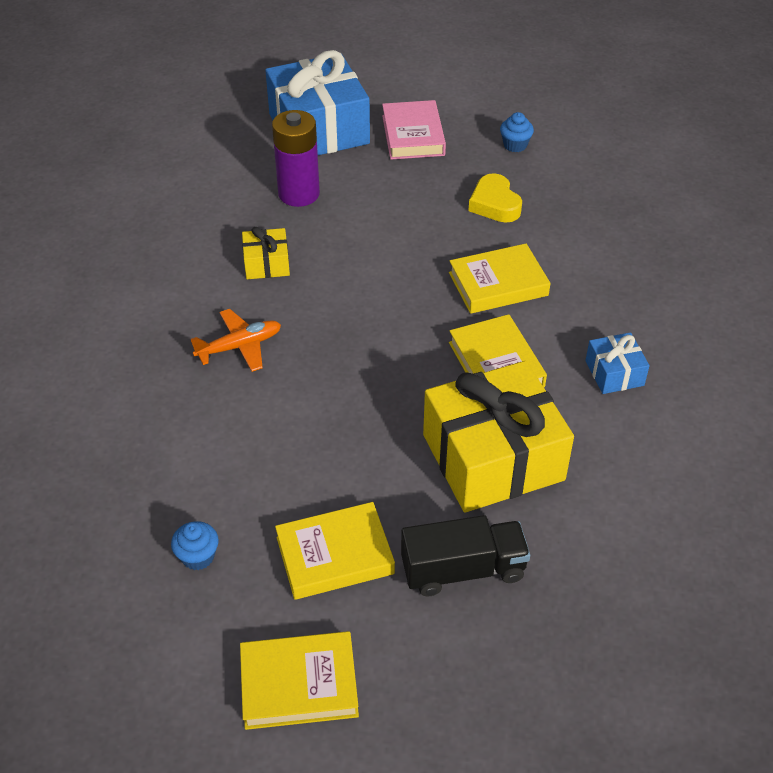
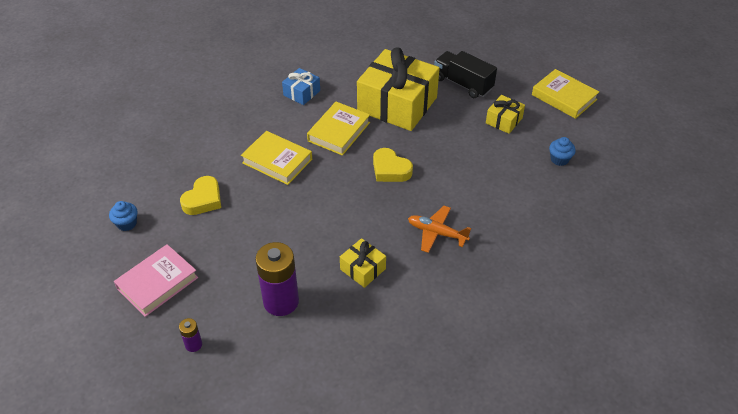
camera: 130 degrees left, 0 degrees up
(318, 129) = (193, 344): blue gift -> purple battery
(335, 555) = (504, 120): yellow book -> yellow gift
(377, 370) = (390, 170): none -> yellow heart

